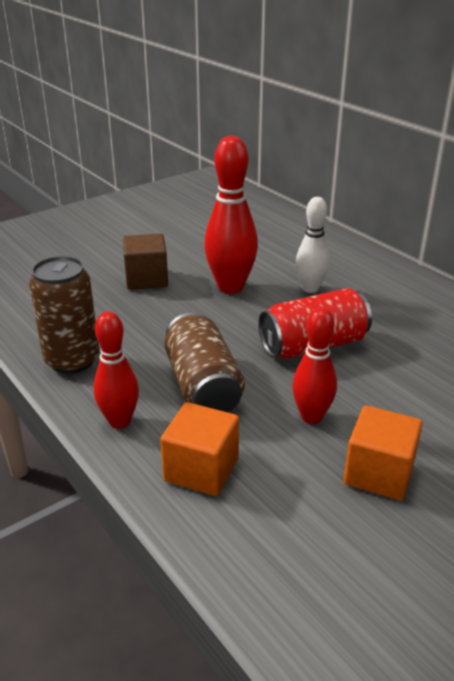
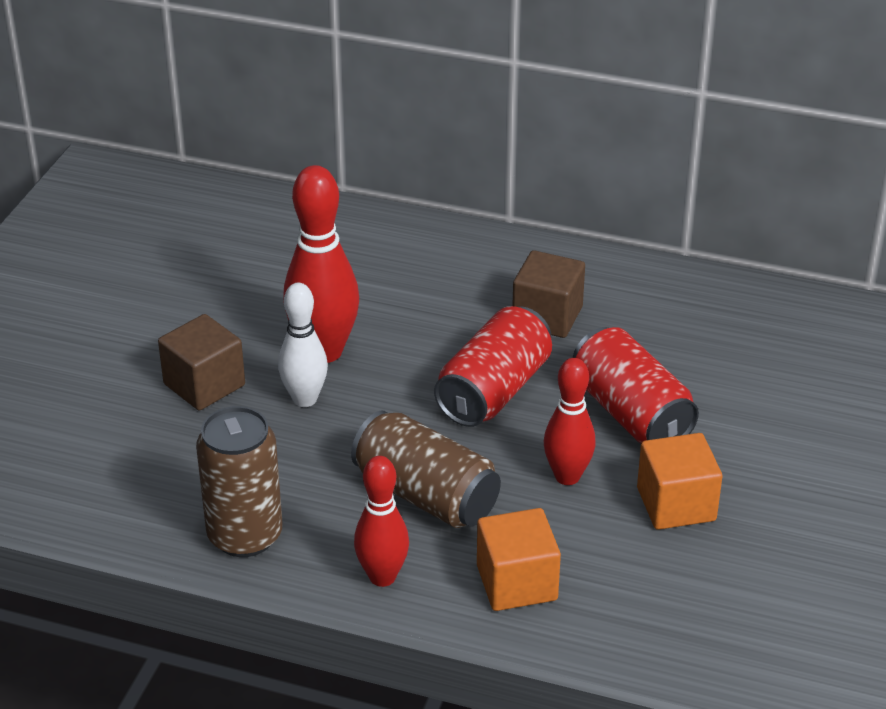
camera: 35 degrees left, 5 degrees up
(310, 288) = (420, 313): white bowling pin -> white bowling pin (305, 399)
(393, 318) = (547, 316): none -> brown cube
(400, 397) = (631, 413): none -> red can

